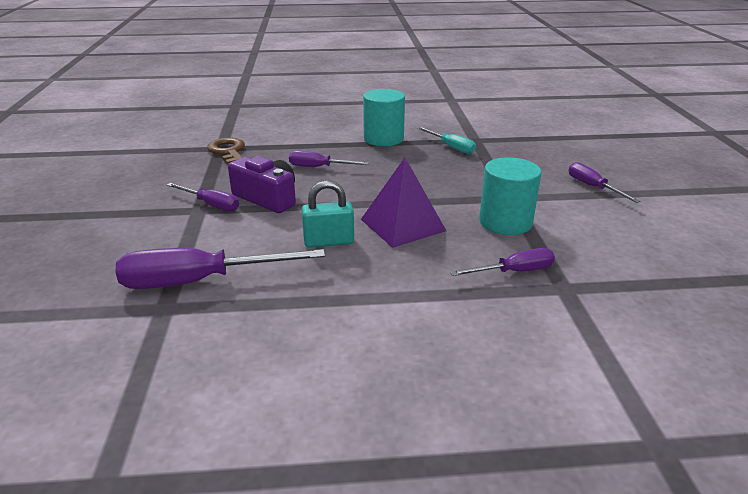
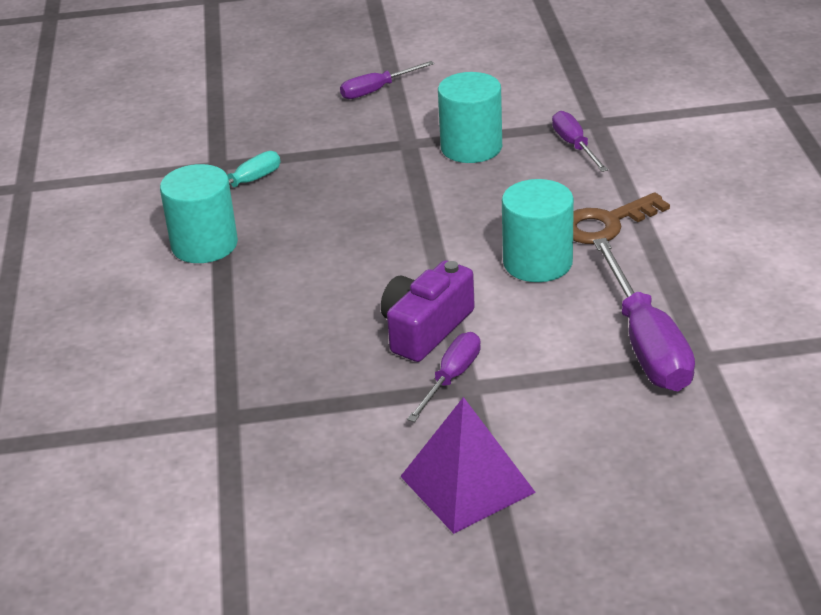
camera: 90 degrees left, 5 degrees up
(229, 152) = (249, 401): brown key -> brown key (606, 224)
(319, 167) = (316, 296): purple screwdriver -> none
(329, 242) = (537, 262): turquoise padlock -> turquoise cylinder
(403, 225) = (488, 213): purple pyramid -> purple pyramid (467, 484)

